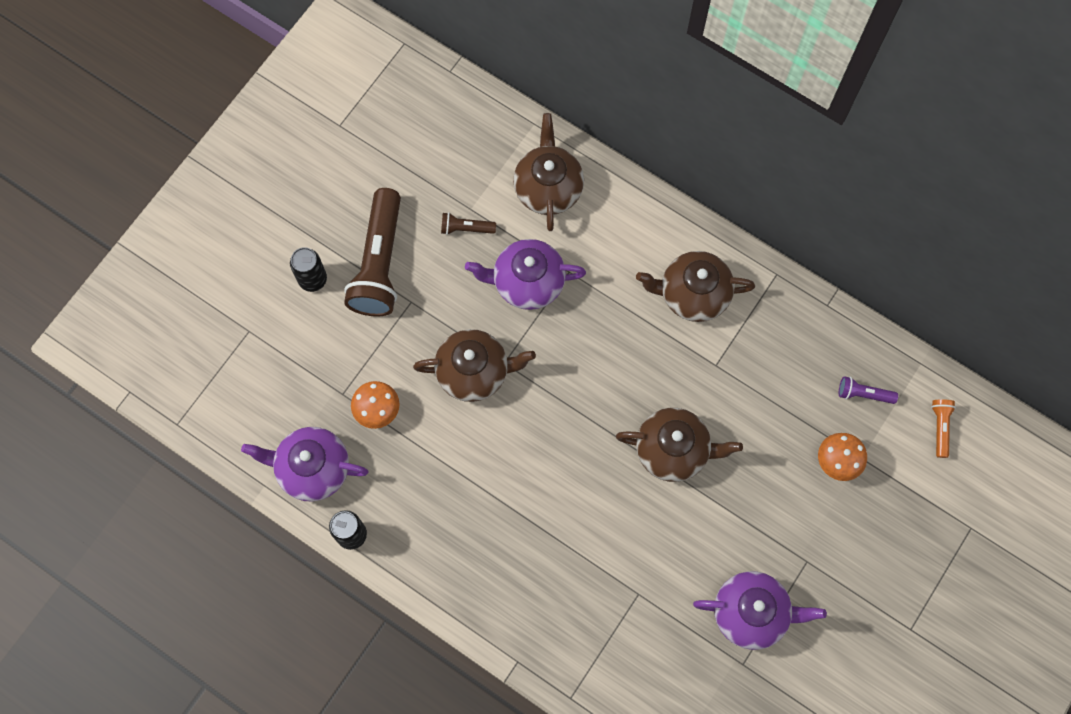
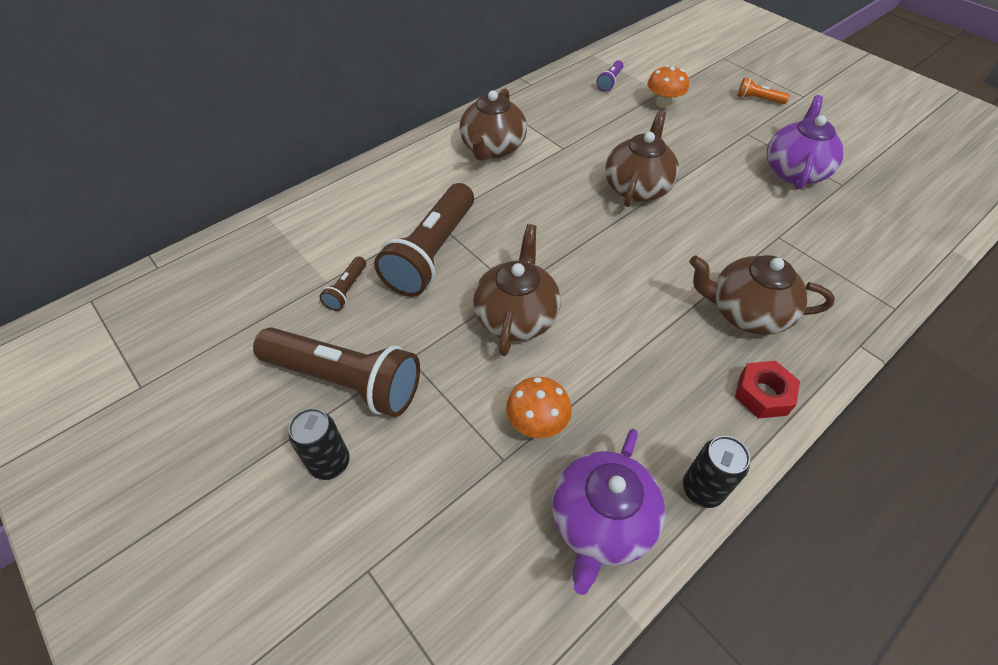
camera: 75 degrees left, 20 degrees down
(445, 578) = (763, 394): none -> red nut
(527, 282) = (432, 253): purple teapot -> brown flashlight
(548, 187) = (339, 218): brown teapot -> brown teapot (746, 312)
(940, 428) = (644, 56): orange flashlight -> orange flashlight (758, 99)

